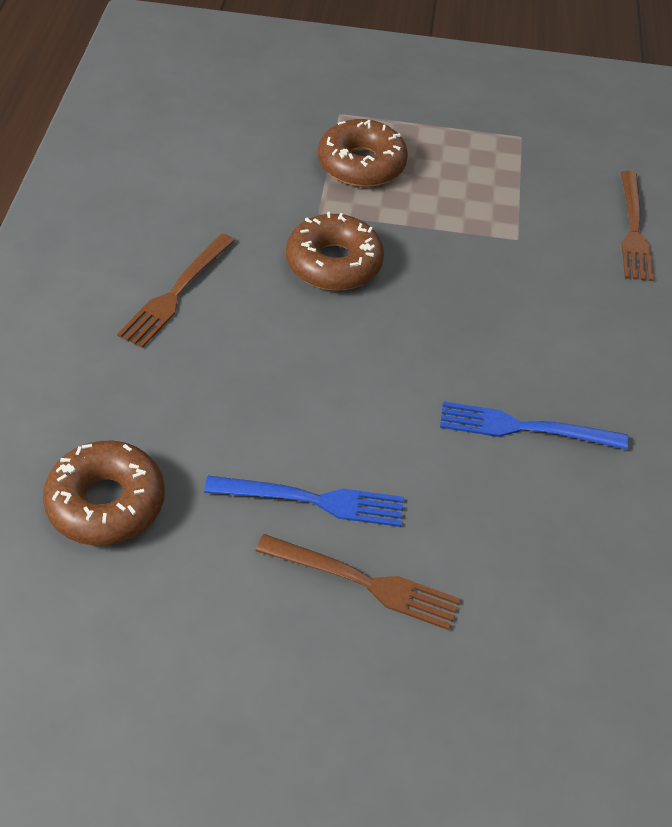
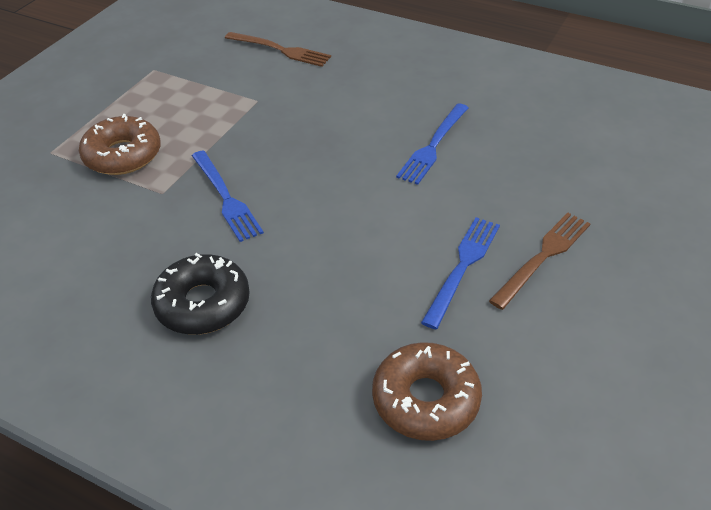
camera: 65 degrees left, 5 degrees down
(176, 293) = (203, 303): brown fork -> black donut
(334, 263) = (226, 198): brown donut -> blue fork

